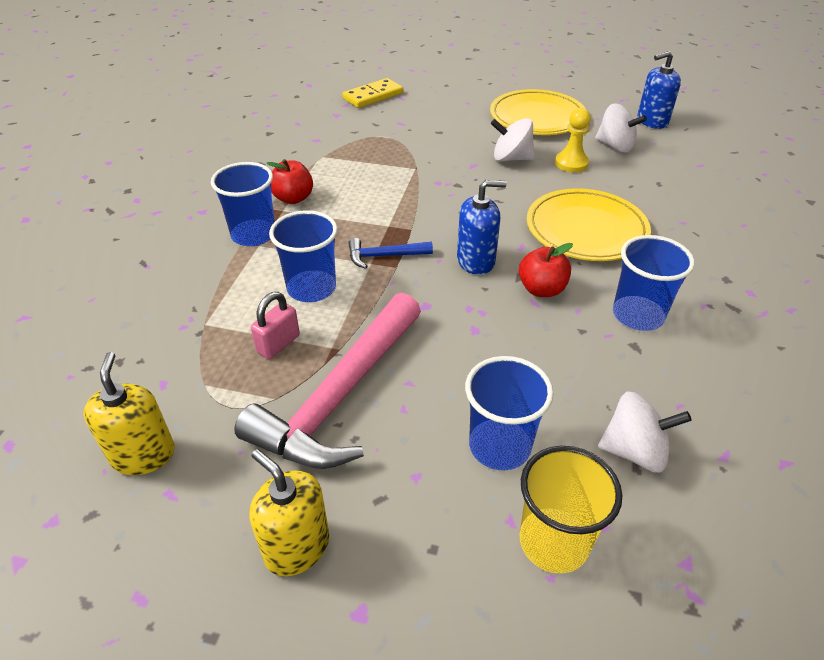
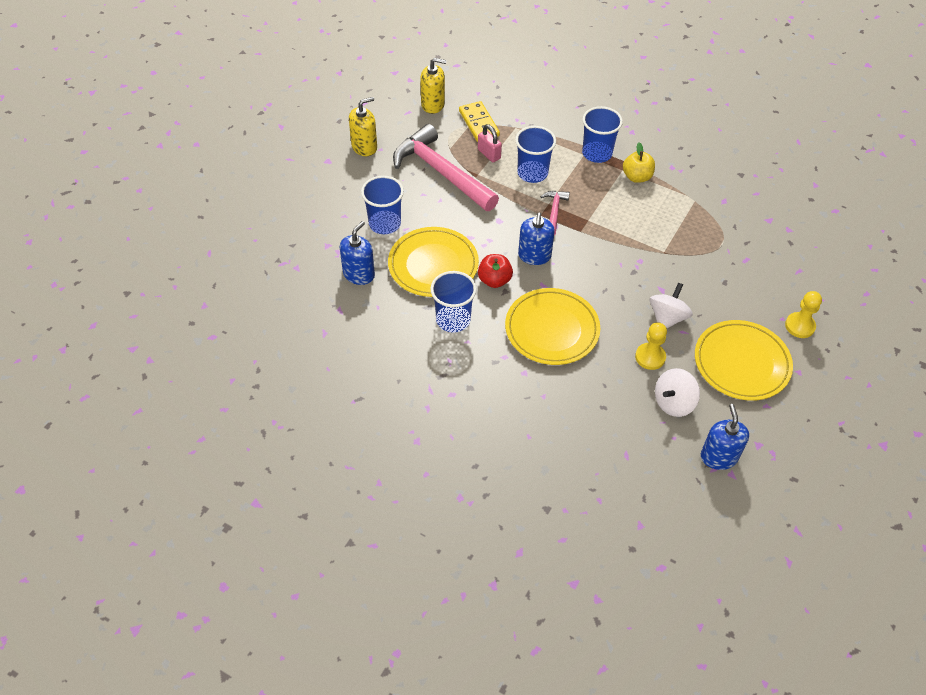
camera: 105 degrees right, 10 degrees up
(293, 198) = (637, 177): red apple -> yellow apple
(373, 96) = (805, 251): yellow domino -> yellow domino (479, 123)
(384, 256) = (554, 211): blue hammer -> pink hammer
(471, 94) = (799, 326): none -> yellow pawn
(553, 542) = (327, 226): yellow cup -> none
(554, 358) = (433, 265): none -> yellow plate
(634, 451) = (359, 274): white spinning top -> blue soap dispenser

